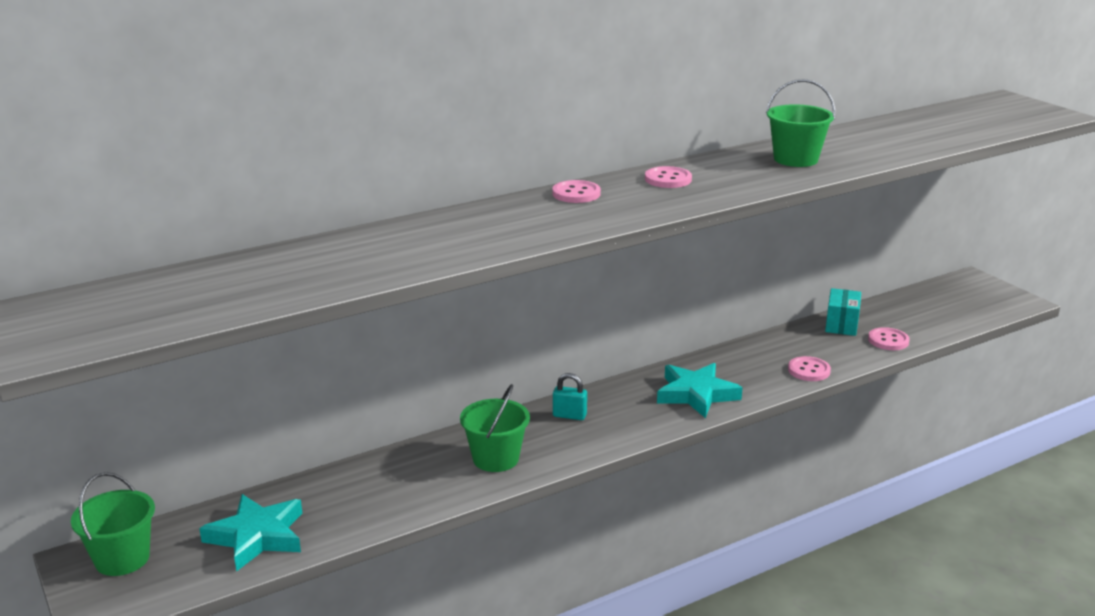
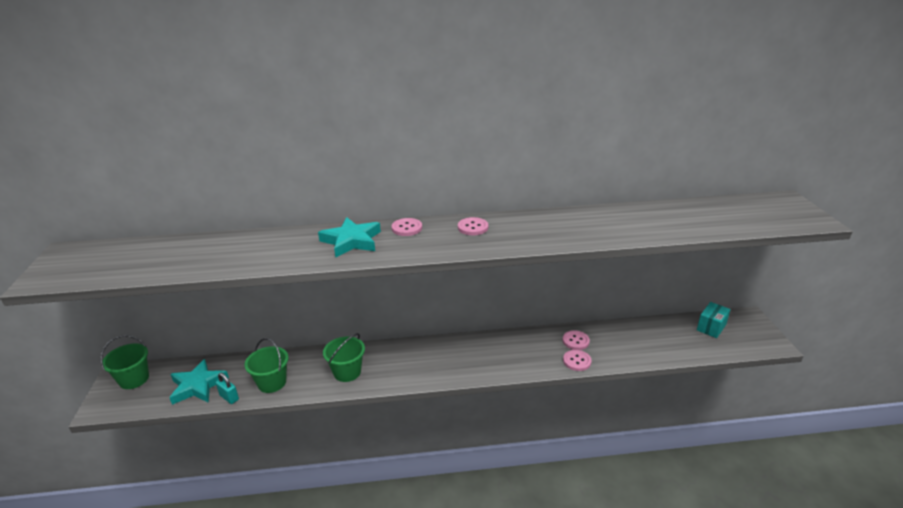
camera: 25 degrees right, 5 degrees up
(569, 415) = (409, 354): turquoise padlock -> turquoise padlock (229, 397)
(696, 394) = (492, 359): turquoise star -> turquoise star (351, 241)
(795, 159) = (572, 226): green bucket -> green bucket (272, 382)
(841, 325) = (626, 331): turquoise box -> turquoise box (711, 327)
(888, 340) = (649, 352): pink button -> pink button (575, 341)

